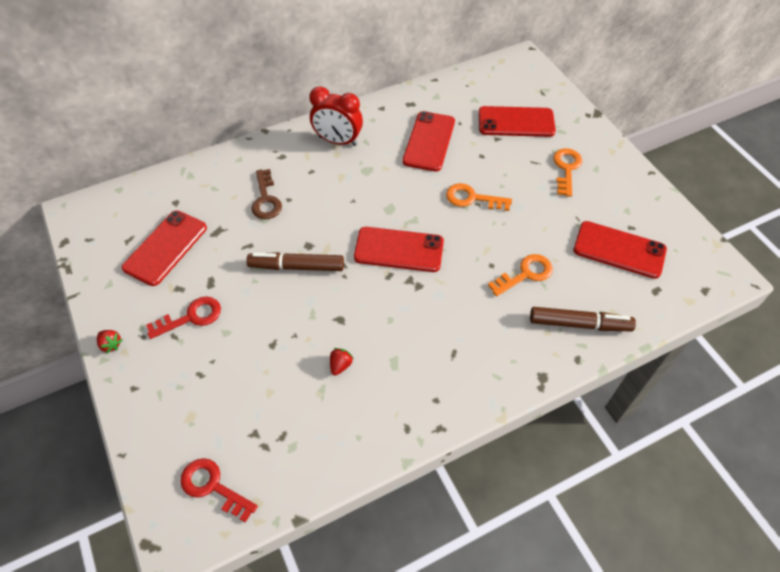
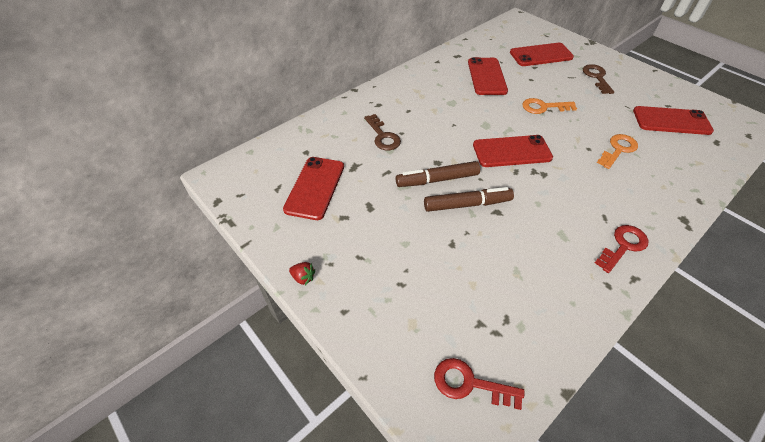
camera: 15 degrees left, 5 degrees down
(191, 317) = (367, 238): red key -> red key (623, 246)
(338, 141) = (417, 87): red clock -> none
(340, 365) = (520, 247): red strawberry -> none
(566, 169) = (596, 77): orange key -> brown key
(579, 324) = (682, 175): brown marker -> brown marker (467, 204)

